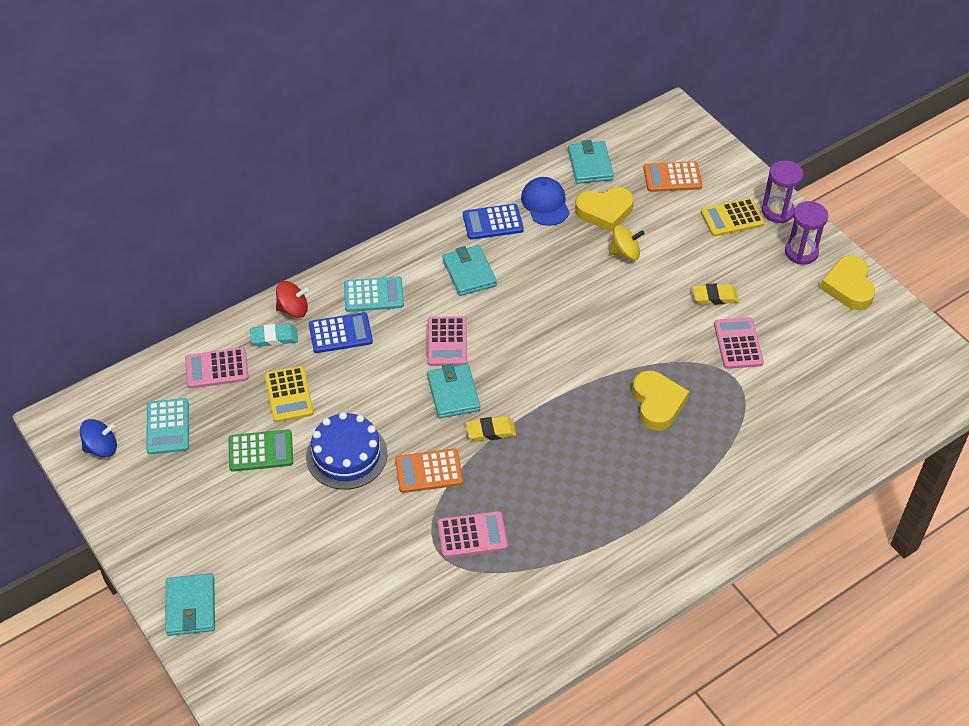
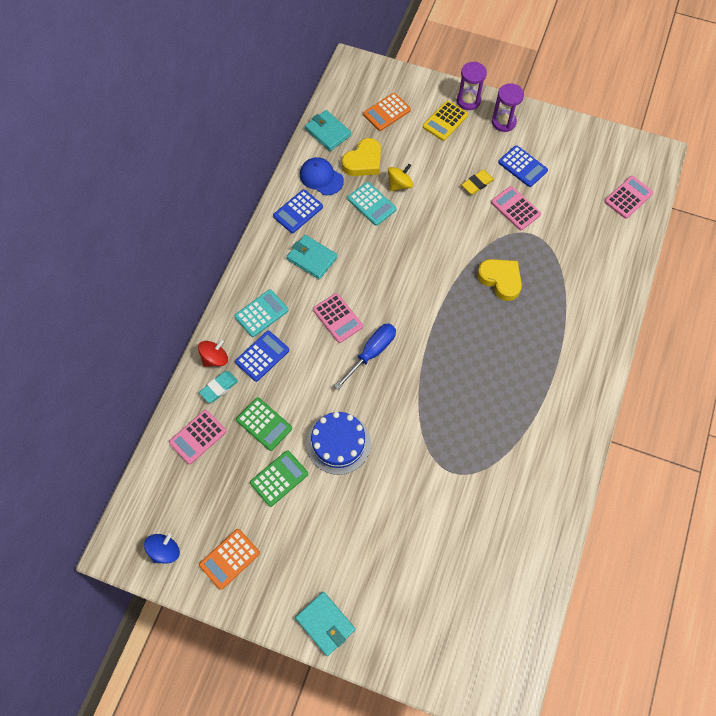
camera: 35 degrees left, 15 degrees up
(168, 427) = (199, 503): turquoise calculator -> turquoise calculator (371, 204)
(289, 395) = (264, 424): yellow calculator -> green calculator
(429, 471) = (400, 419): orange calculator -> orange calculator (229, 559)
(453, 393) = (371, 353): turquoise wallet -> blue screwdriver
(472, 535) = (462, 446): pink calculator -> pink calculator (628, 197)
(491, 431) = (416, 365): yellow eraser -> none
(784, 307) = (522, 166): none -> blue calculator
(848, 286) = (548, 130): yellow heart -> none

